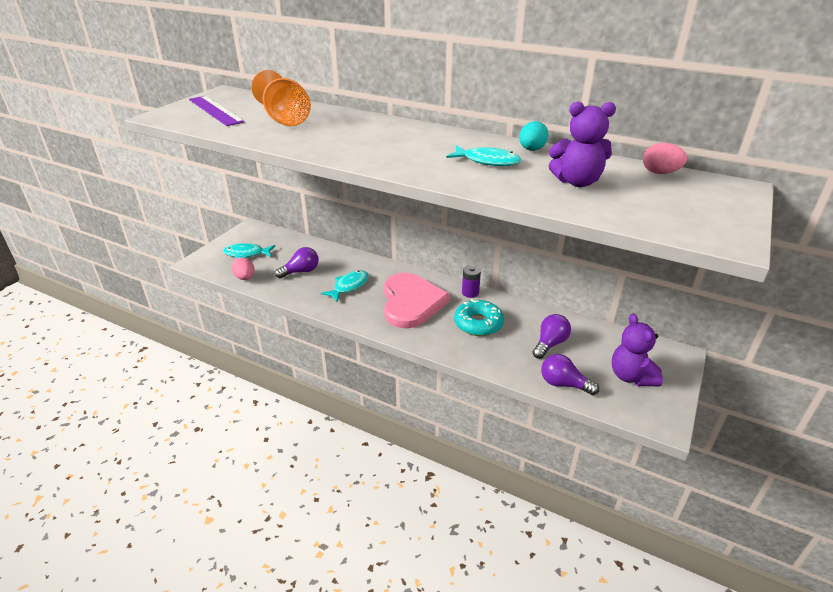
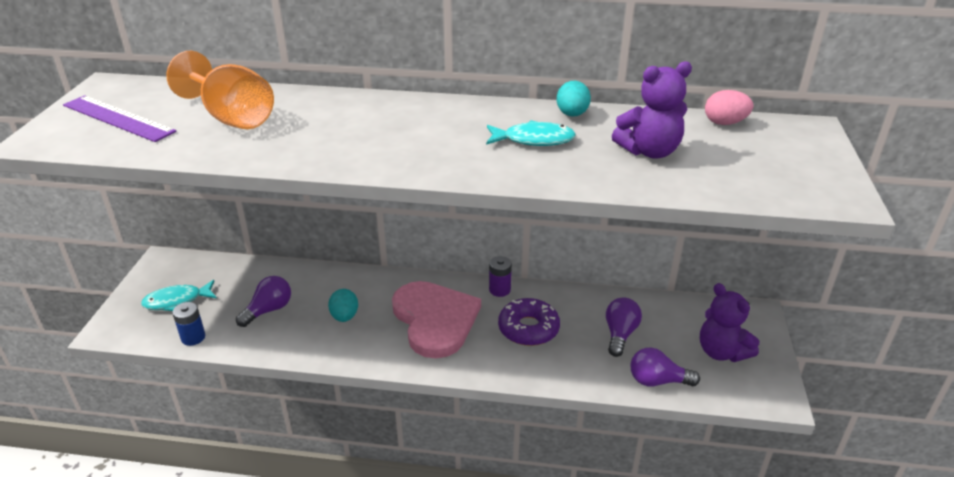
camera: 20 degrees left, 0 degrees up
(245, 278) = (193, 337): pink egg -> blue battery
(349, 286) = (344, 316): turquoise fish -> turquoise egg
(478, 324) = (528, 329): turquoise donut -> purple donut

